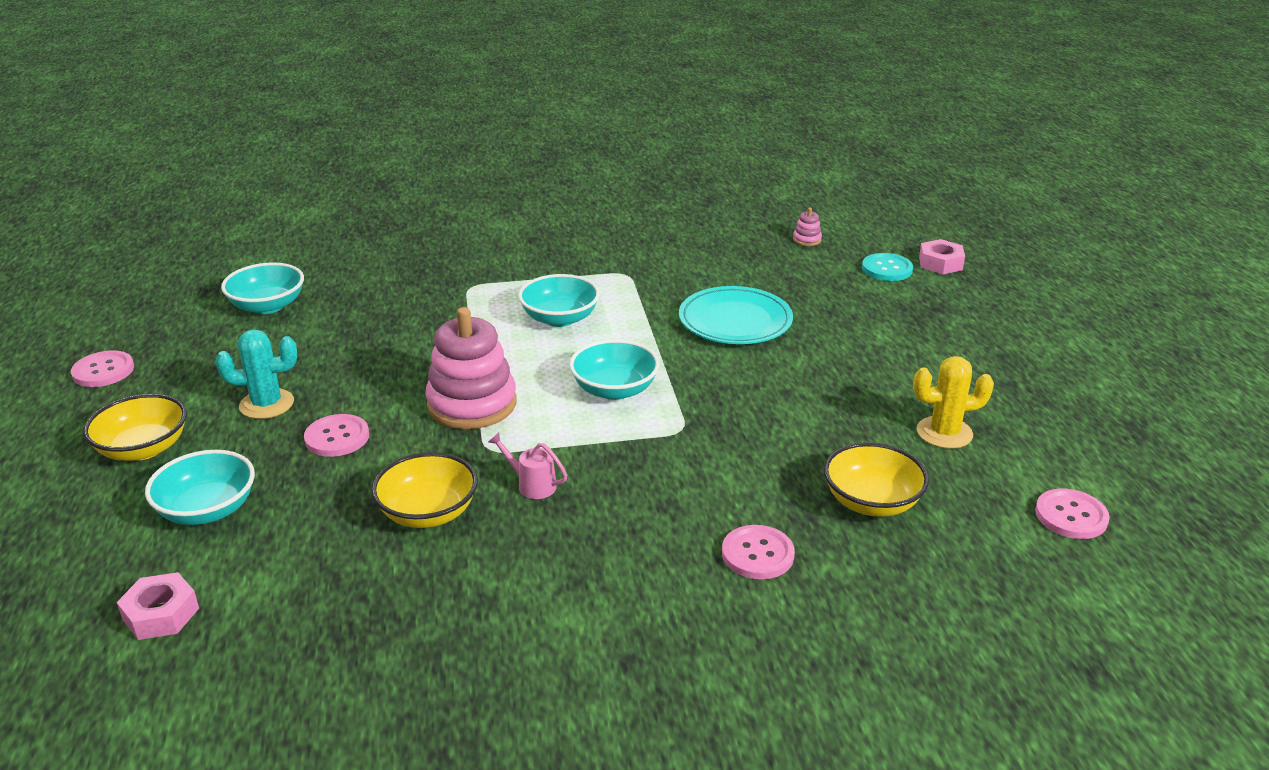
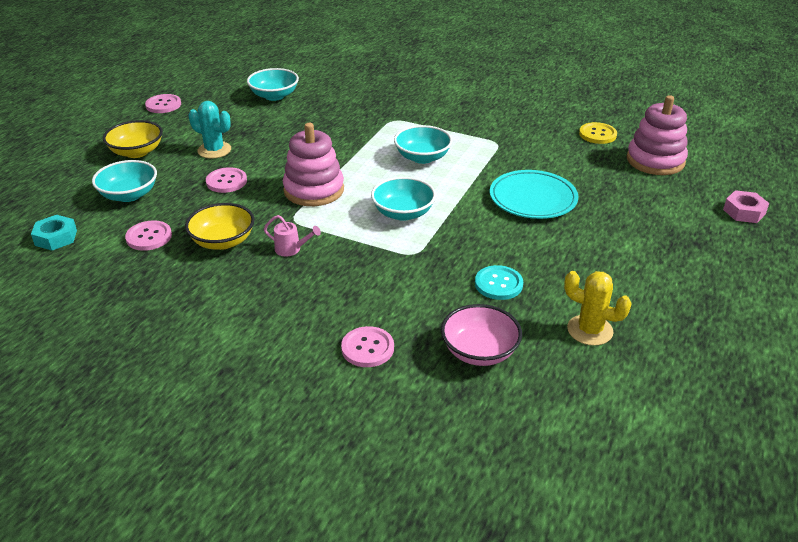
camera: 35 degrees right, 5 degrees up
(161, 614) = (56, 238): pink nut -> turquoise nut
(531, 485) = (291, 249): pink watering can -> pink watering can turned 135 degrees clockwise
(720, 230) = (597, 134): none -> yellow button
(807, 240) = (655, 161): pink stacking toy -> pink stacking toy, size x2.47
(871, 502) = (479, 351): yellow bowl -> pink bowl
(887, 269) = (693, 201): turquoise button -> turquoise button (498, 284)
(1071, 516) = (613, 429): pink button -> pink button (149, 237)

